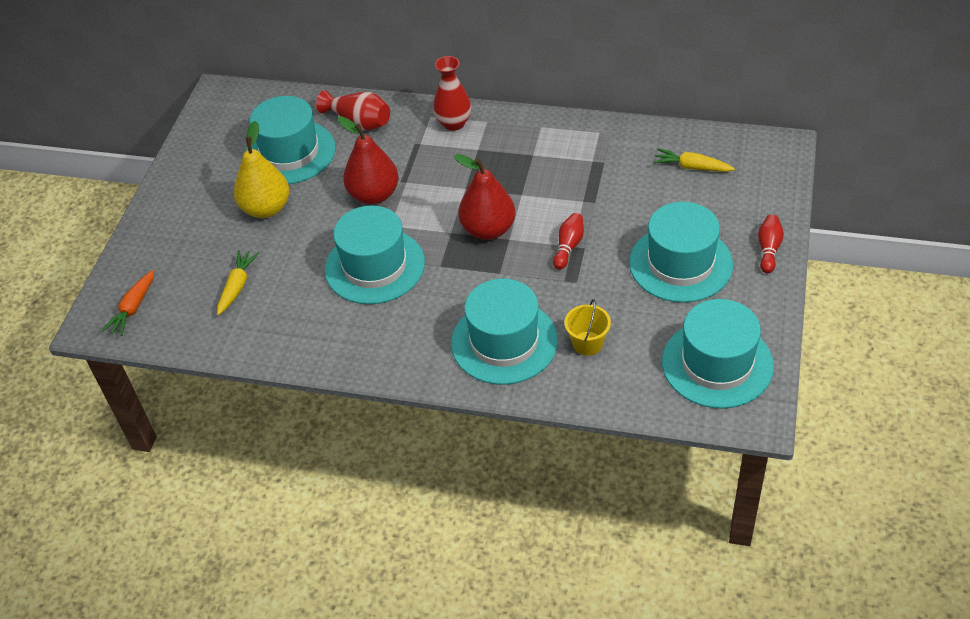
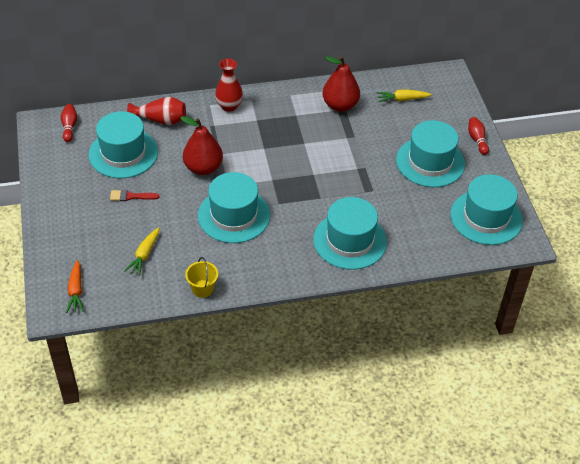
camera: 30 degrees left, 0 degrees up
(237, 286) = (144, 255): yellow carrot -> yellow carrot turned 150 degrees counterclockwise
(266, 208) = (131, 196): yellow pear -> red brush
(488, 229) = (296, 171): red pear -> red pear (340, 105)
(568, 246) = (354, 169): red bowling pin -> red bowling pin (69, 127)
(587, 343) = (402, 227): yellow bucket -> yellow bucket (202, 288)

